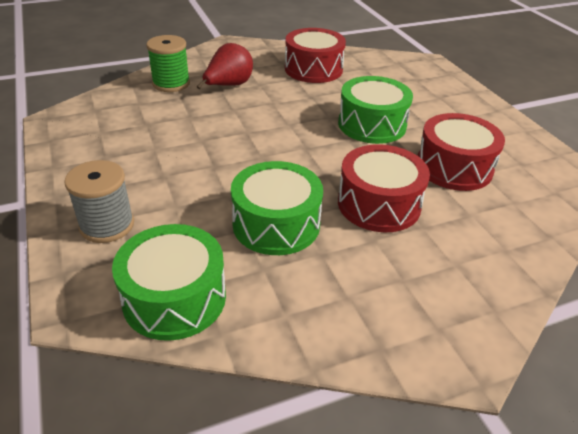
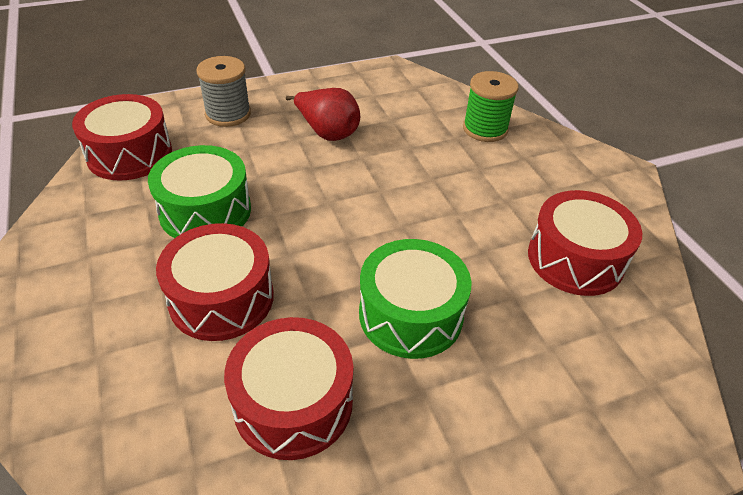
camera: 90 degrees right, 5 degrees up
(174, 298) = (129, 154): green drum -> red drum
(228, 86) = (492, 173): red pear -> red pear (327, 132)

